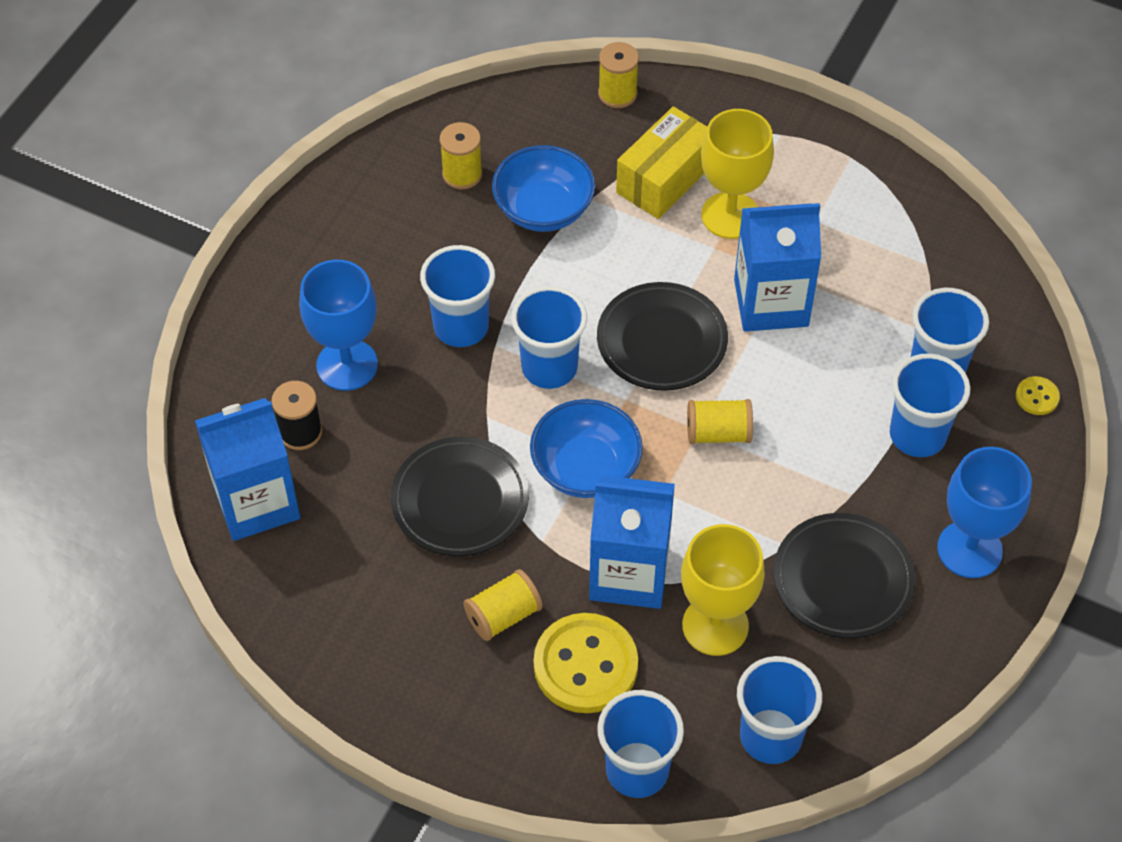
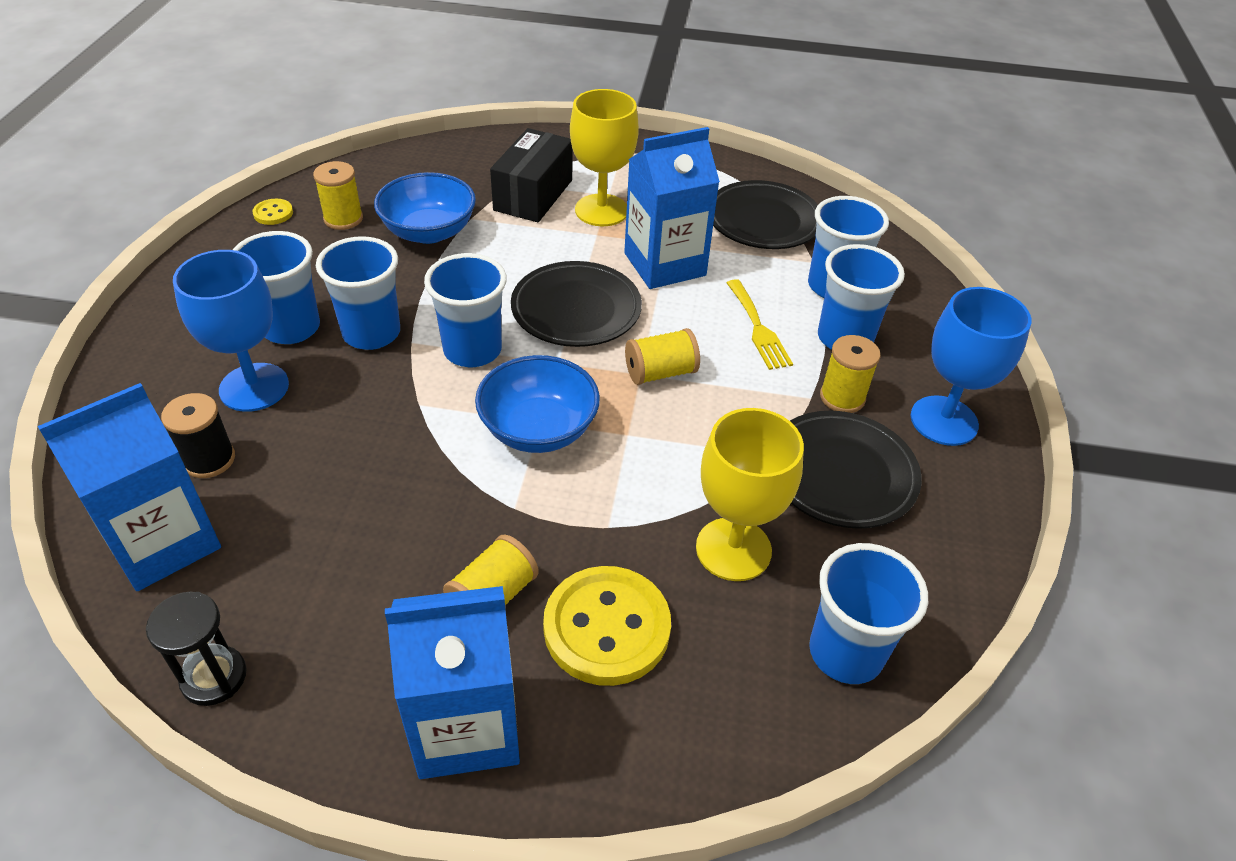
camera: 20 degrees left, 10 degrees down
(282, 626) = (214, 677): none -> black hourglass
(460, 501) = (410, 488): black plate -> black plate (763, 221)
(617, 94) = (471, 147): yellow spool -> yellow spool (842, 397)
(629, 573) = (620, 518): blue carton -> blue carton (466, 725)
(637, 770) = (712, 735): blue cup -> blue cup (291, 328)
(664, 179) = (533, 195): yellow box -> black box
(835, 403) = (758, 328): none -> yellow fork
(1037, 397) = (929, 291): yellow button -> yellow button (273, 213)

